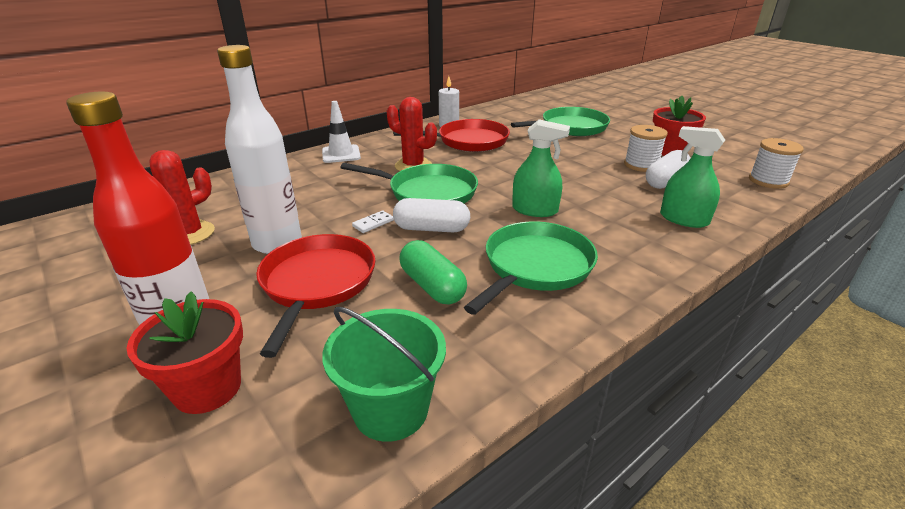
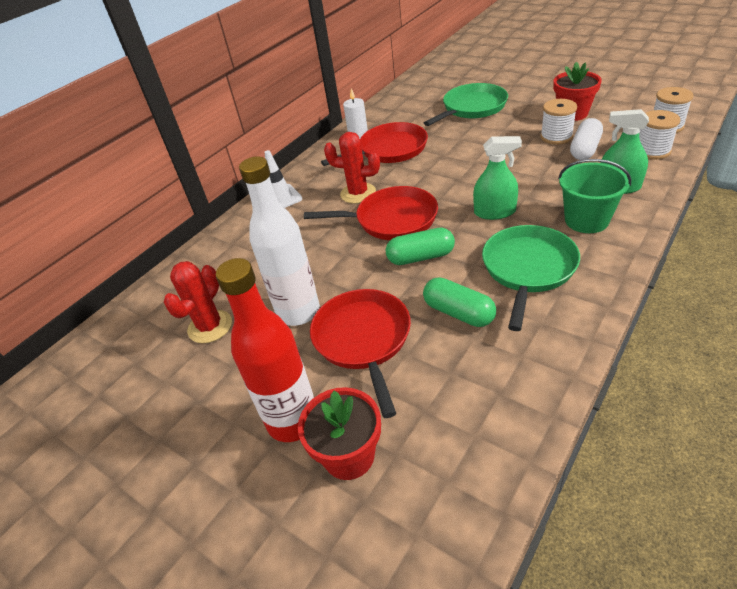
camera: 10 degrees left, 10 degrees up
(373, 223) = (366, 266): white domino -> none
(391, 409) = (498, 425): green bucket -> green bucket (586, 220)
(428, 192) = (392, 219): green pan -> red pan
(431, 229) = (420, 257): white capsule -> green capsule
(740, 197) = (652, 151): none -> white spool

